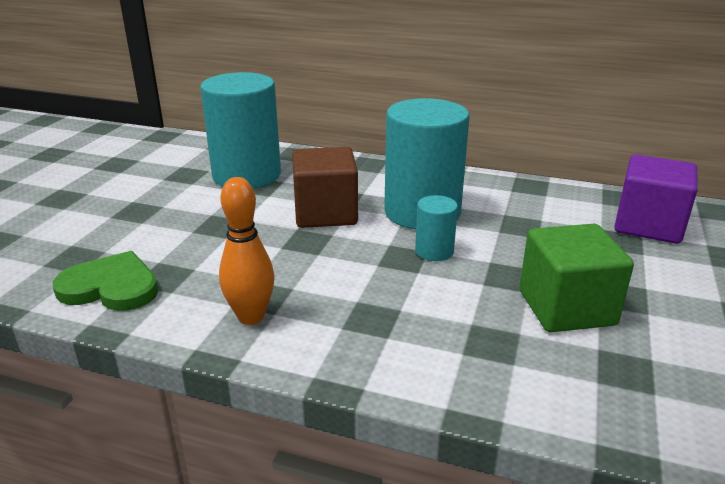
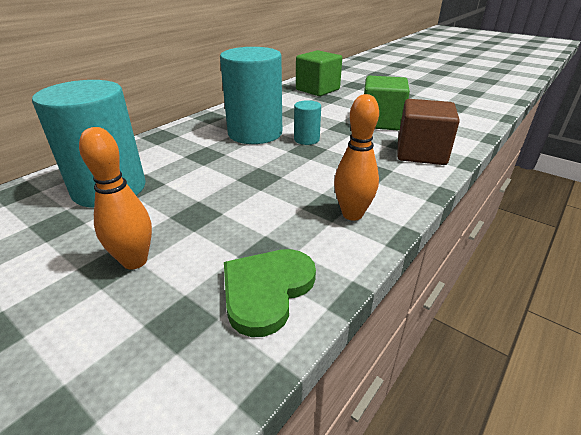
camera: 70 degrees left, 5 degrees up
(143, 219) = (135, 261): none -> orange bowling pin
(325, 213) = (223, 164): brown cube -> brown cube (421, 153)
(648, 225) = (317, 89): purple cube -> green cube

